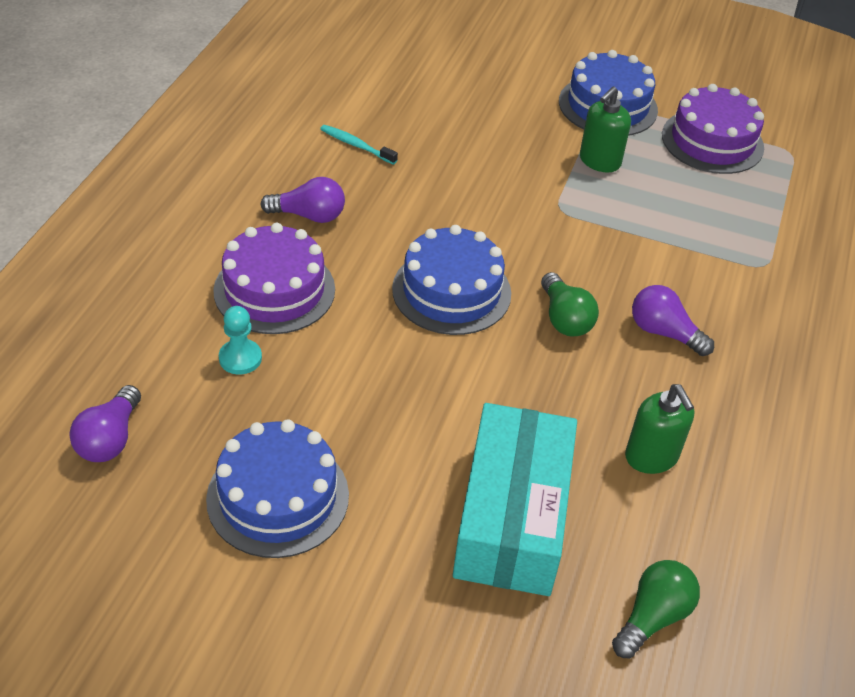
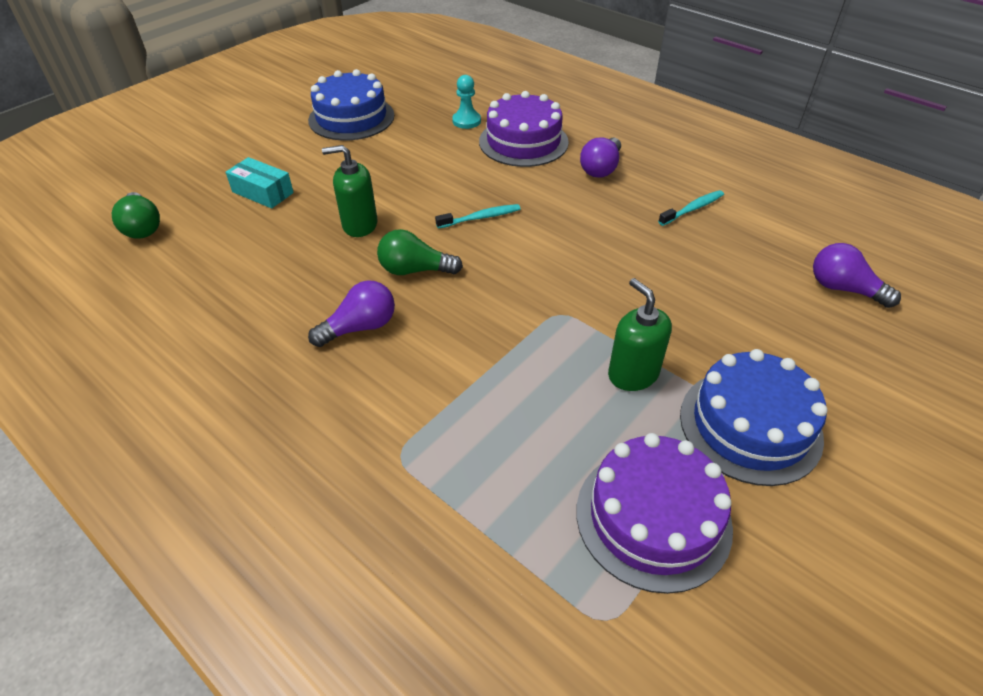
camera: 115 degrees right, 0 degrees up
(110, 439) = (431, 77): purple light bulb -> purple light bulb (843, 289)
(451, 291) = (481, 218): blue cake -> turquoise toothbrush
(511, 517) = (263, 192): turquoise box -> turquoise box, size x0.48
(651, 457) = (248, 270): green soap dispenser -> green soap dispenser (359, 225)

